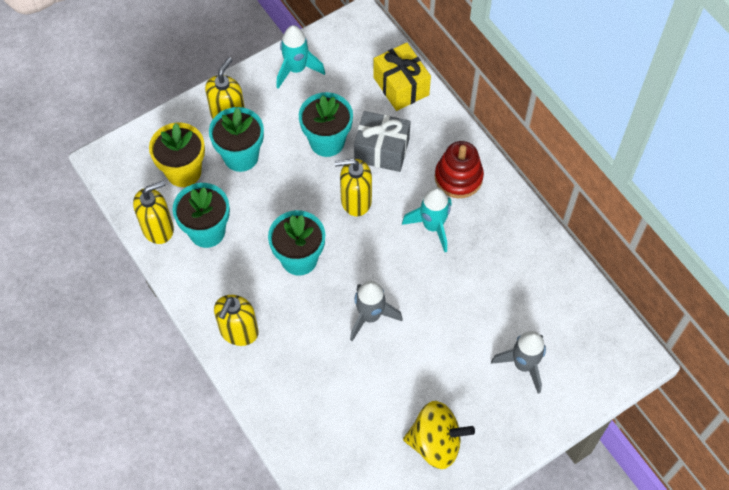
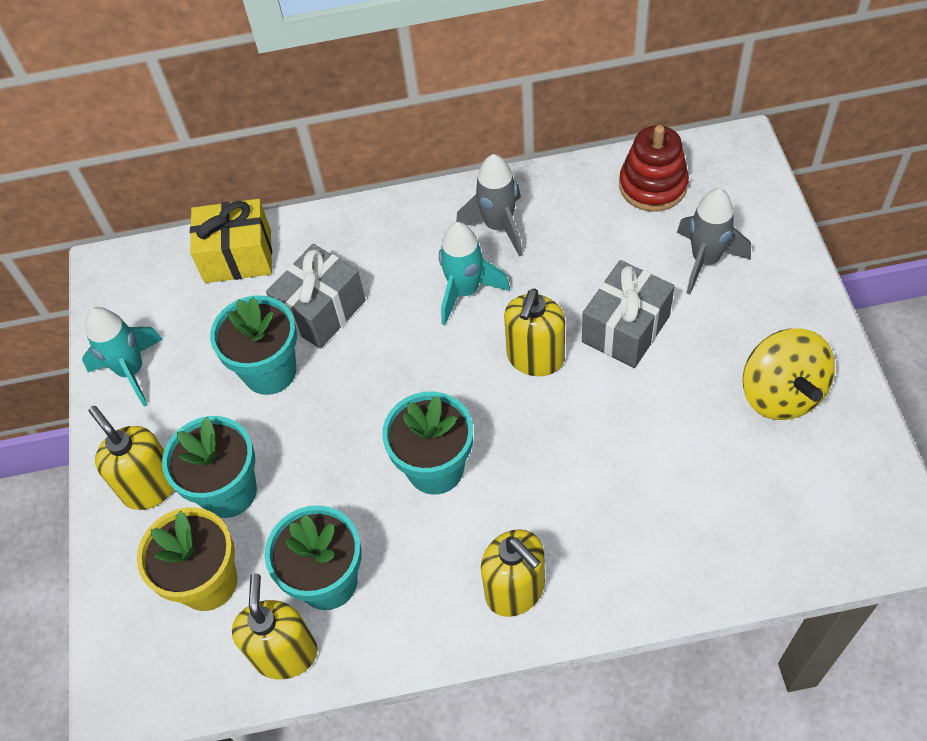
camera: 60 degrees left, 5 degrees down
(355, 200) = (381, 367): yellow soap dispenser -> yellow soap dispenser (535, 358)
(370, 316) = (565, 408): grey rocket -> grey rocket (498, 226)
(436, 443) = (781, 393): yellow spinning top -> yellow spinning top turned 135 degrees clockwise
(445, 332) = (625, 328): none -> grey gift
(458, 177) = (409, 239): red stacking toy -> red stacking toy (653, 185)

